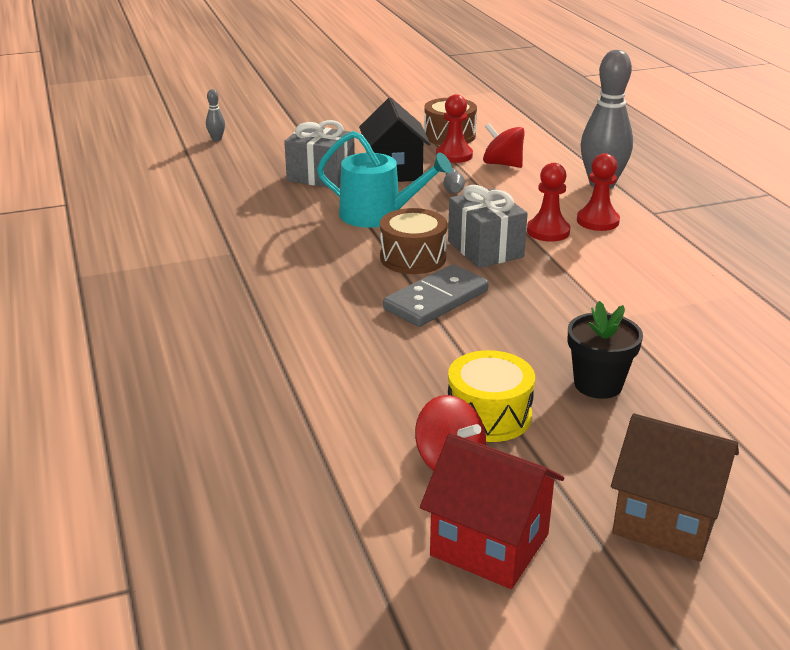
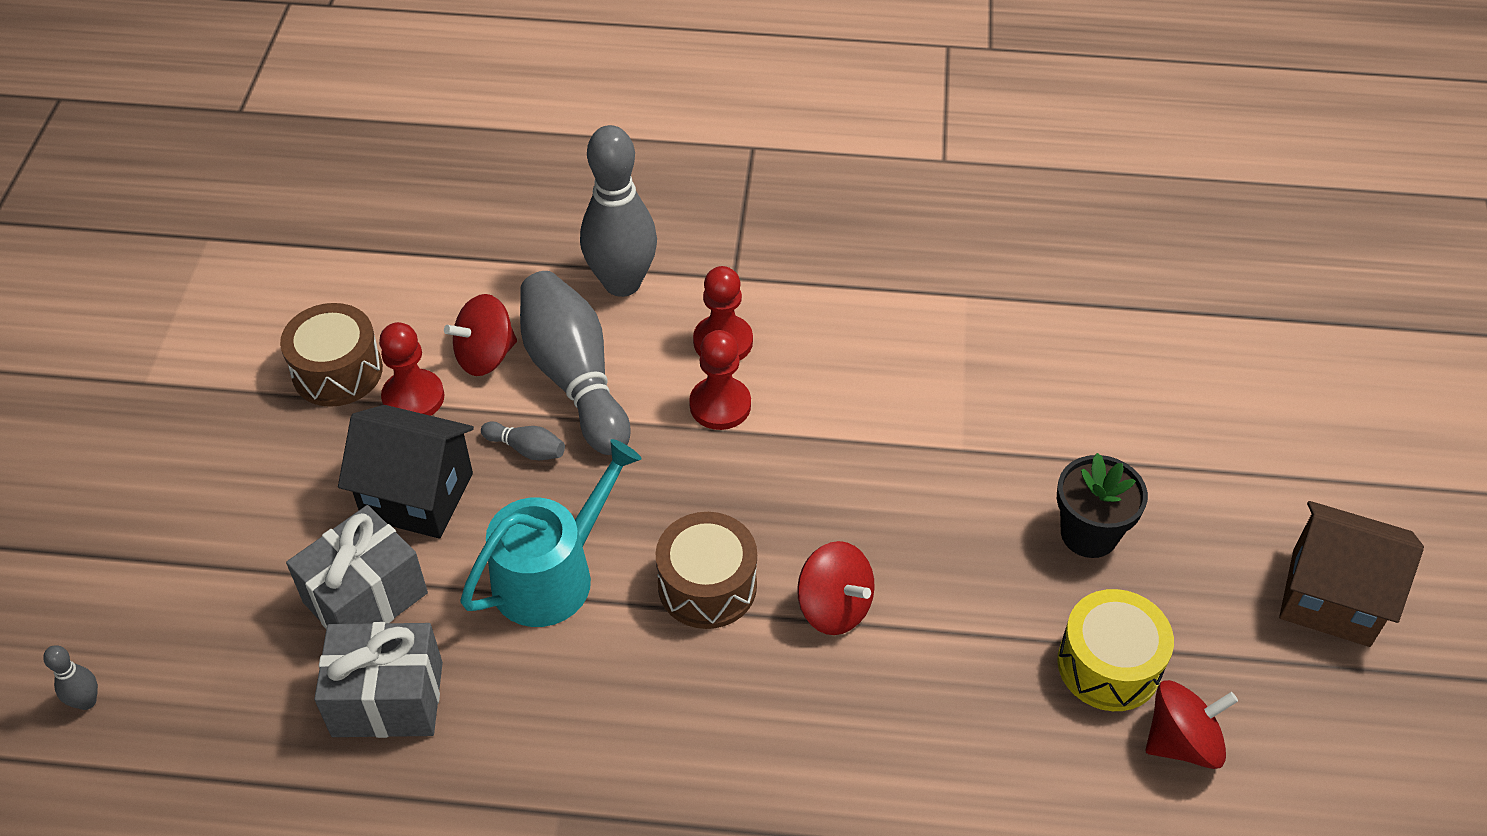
camera: 65 degrees left, 20 degrees up
(436, 300) = (834, 607): grey domino -> red spinning top
(485, 249) = (729, 494): grey gift -> grey gift (387, 699)
(489, 544) = (1326, 765): red house -> none
(516, 189) = (575, 378): none -> grey bowling pin
(666, 520) = (1330, 597): brown house -> brown house turned 60 degrees clockwise

